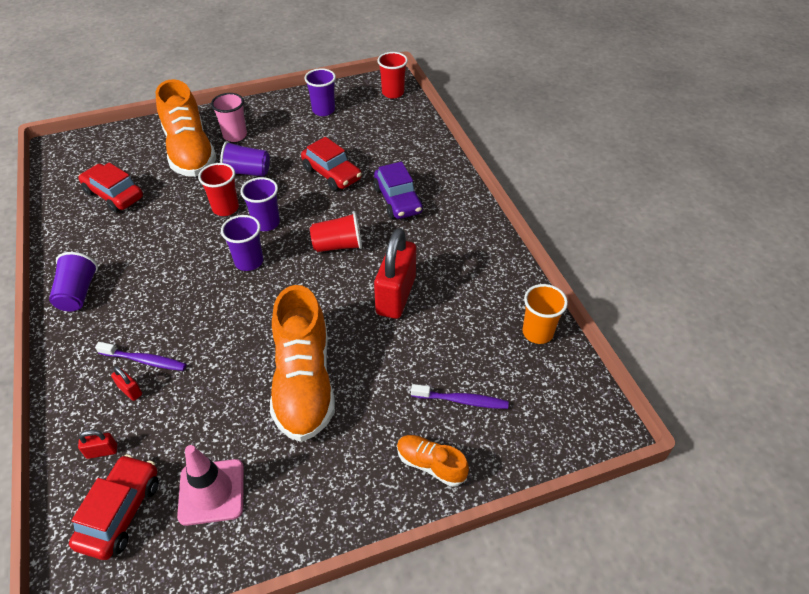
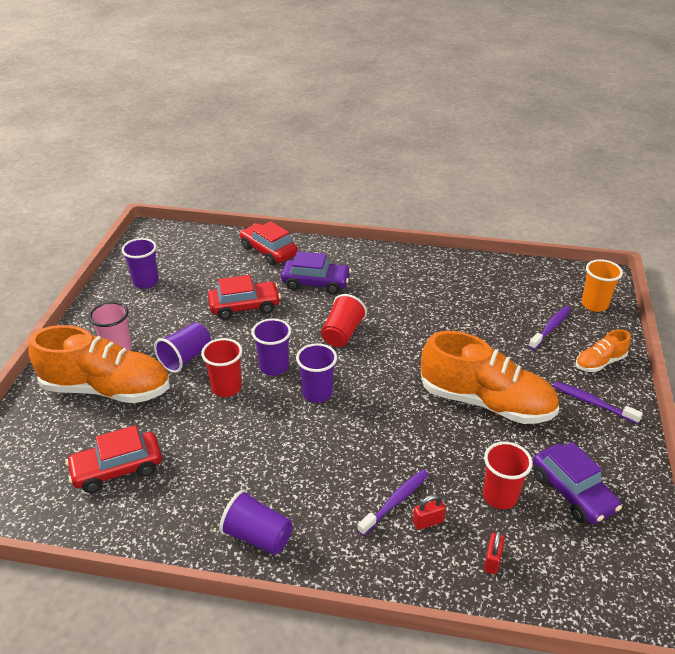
camera: 60 degrees left, 10 degrees down
(120, 512) = (568, 561): red car -> red car (268, 251)
(211, 492) = (572, 492): pink traffic cone -> purple car
(356, 475) = (592, 403): none -> purple toothbrush
(393, 93) = (169, 236): red cup -> red cup (500, 496)
(396, 295) = (426, 322): red padlock -> none
(537, 332) = (509, 272): orange cup -> orange cup (594, 305)

